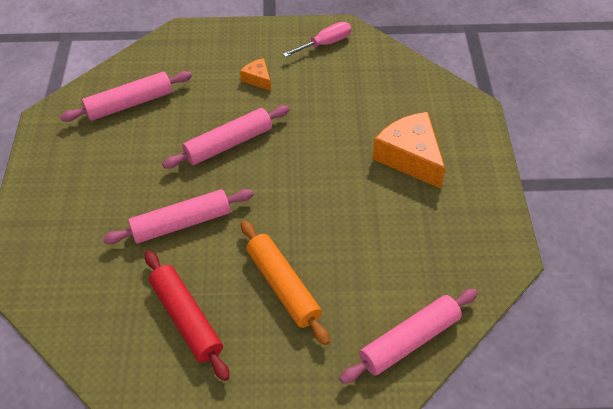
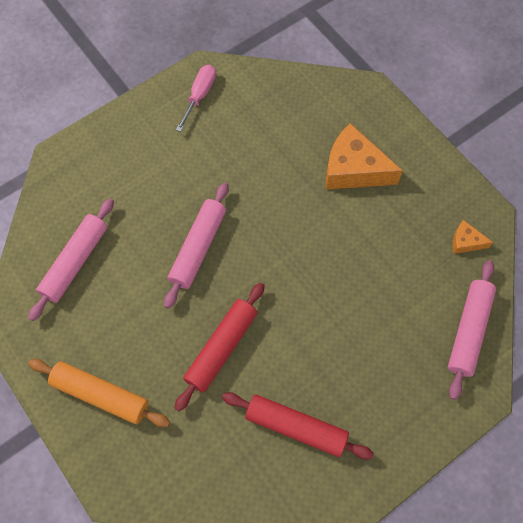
camera: 35 degrees left, 15 degrees up
(181, 223) = (221, 348): pink rolling pin -> red rolling pin
(257, 79) = (170, 167): orange cheese -> orange cheese (465, 242)
(283, 286) = (346, 349): orange rolling pin -> orange rolling pin (100, 395)

